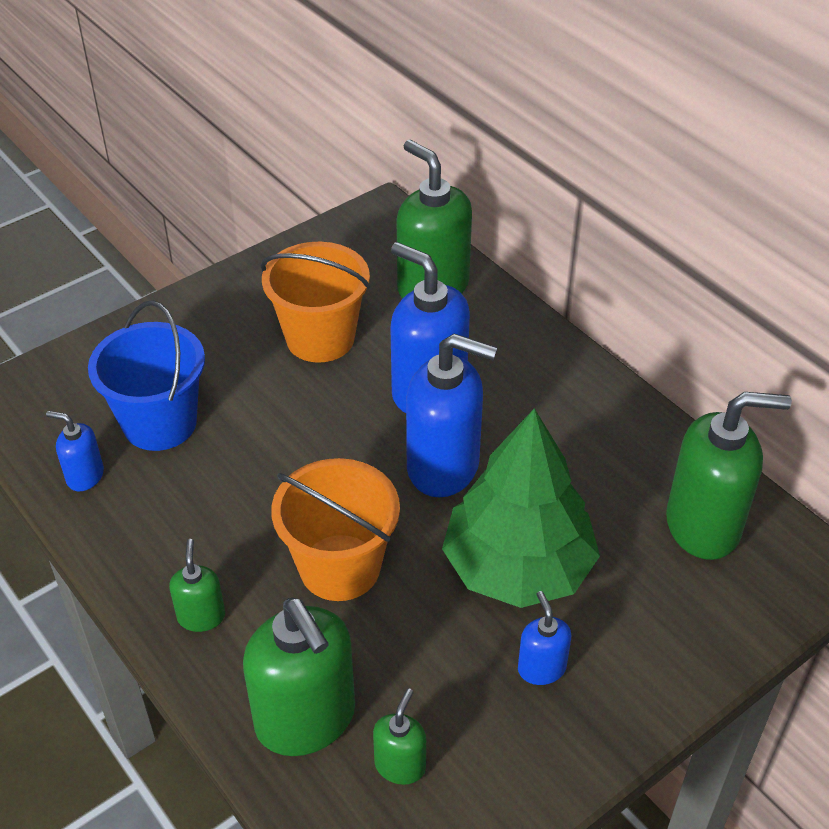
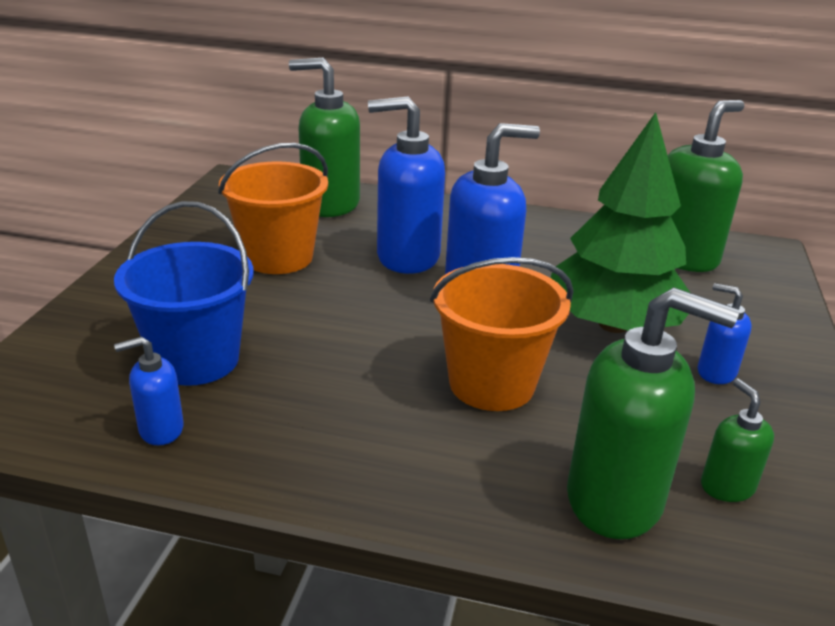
camera: 40 degrees left, 15 degrees down
(201, 616) = (422, 477): green soap dispenser -> none

